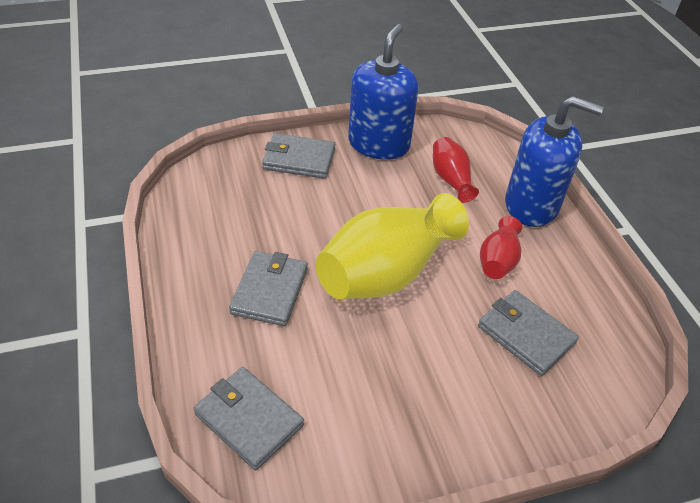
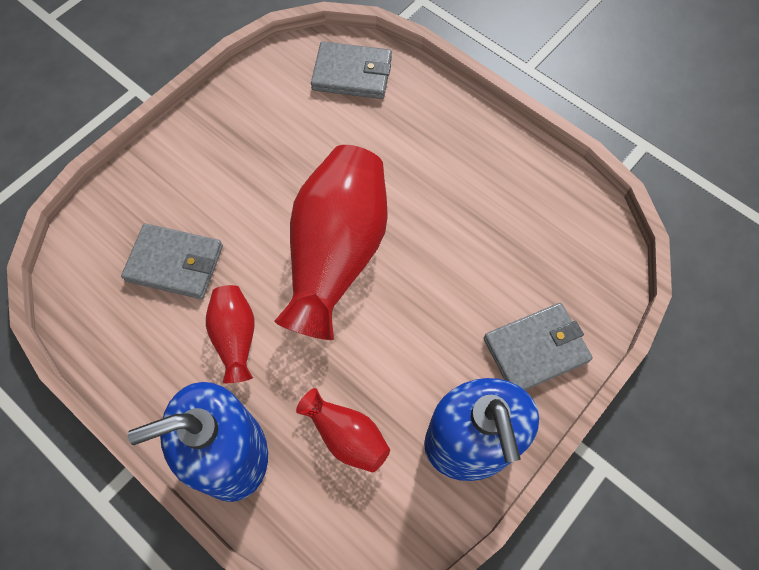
camera: 150 degrees right, 20 degrees up
(270, 291) = (422, 173): grey wallet -> none
(387, 272) = (336, 254): yellow vase -> red vase

